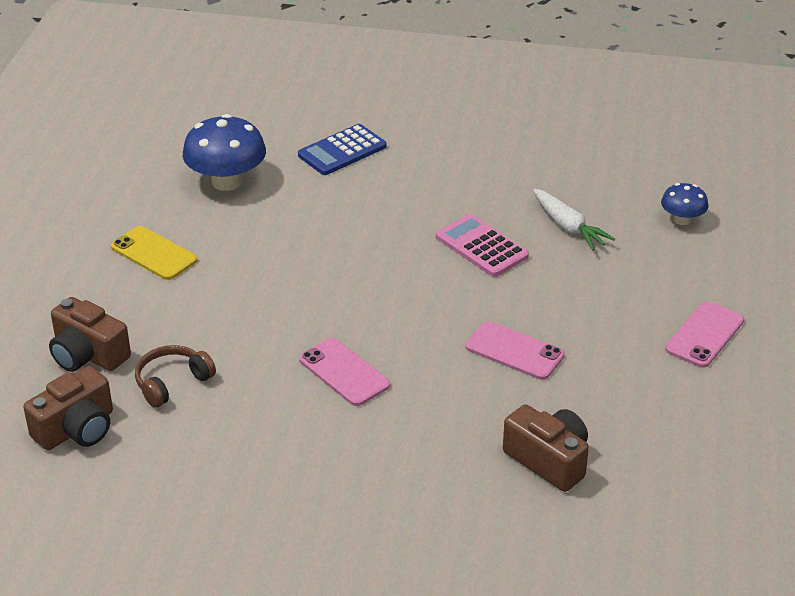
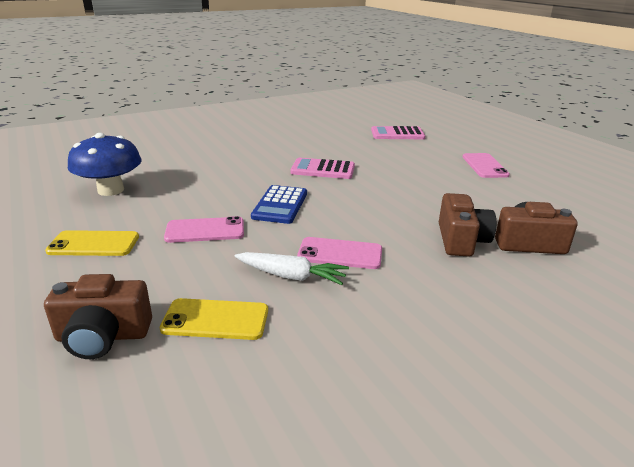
camera: 40 degrees left, 10 degrees down
(77, 429) = (159, 408): brown camera -> brown camera (461, 240)
(172, 383) = (215, 319): brown headphones -> yellow phone
(342, 151) = (177, 157): blue calculator -> blue calculator (280, 205)
(514, 351) = (417, 203): pink phone -> pink phone (205, 230)
(568, 227) = (353, 150): white carrot -> white carrot (291, 276)
(682, 220) = (397, 134): blue mushroom -> pink calculator

